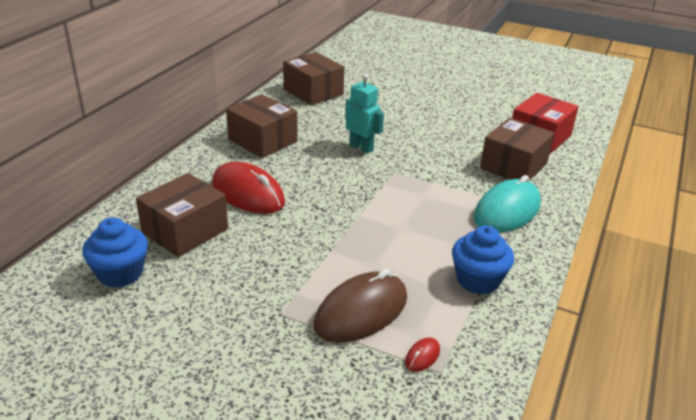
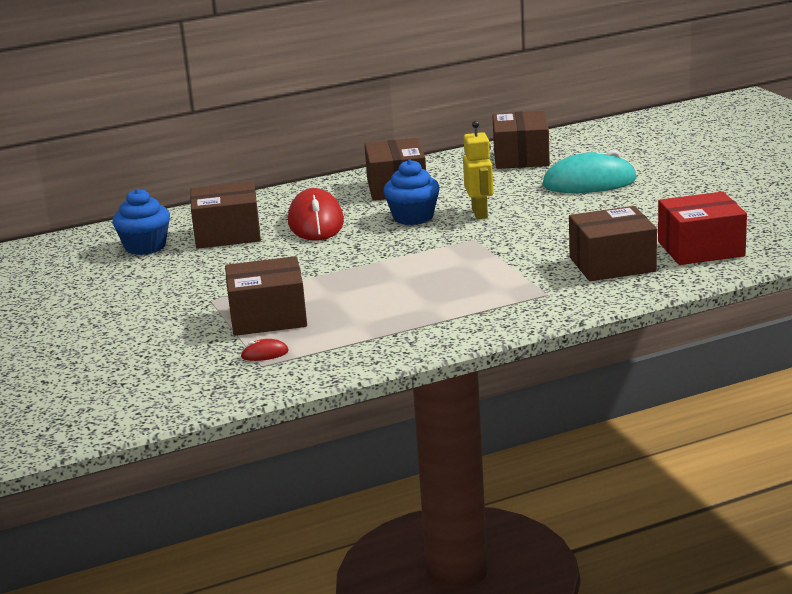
camera: 45 degrees right, 10 degrees down
(361, 147) = (480, 213): turquoise robot -> yellow robot
(361, 312) = (268, 317): brown mouse -> brown box
(478, 280) = (397, 329): blue cupcake -> blue cupcake (413, 217)
(507, 211) = (525, 294): turquoise mouse -> turquoise mouse (589, 183)

